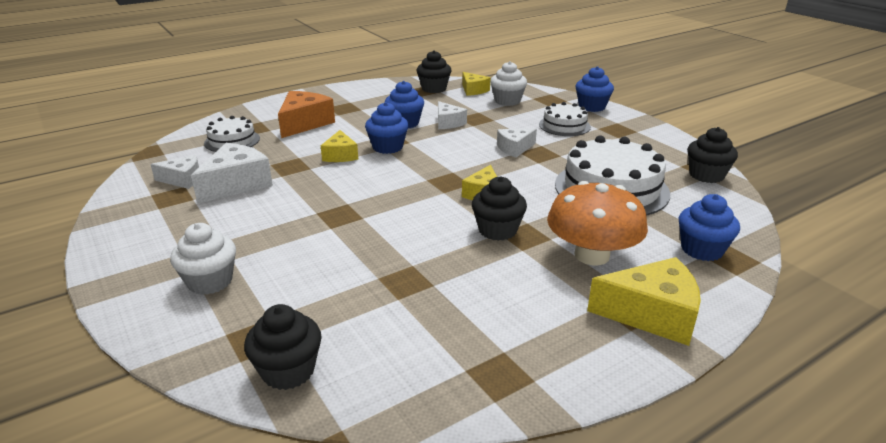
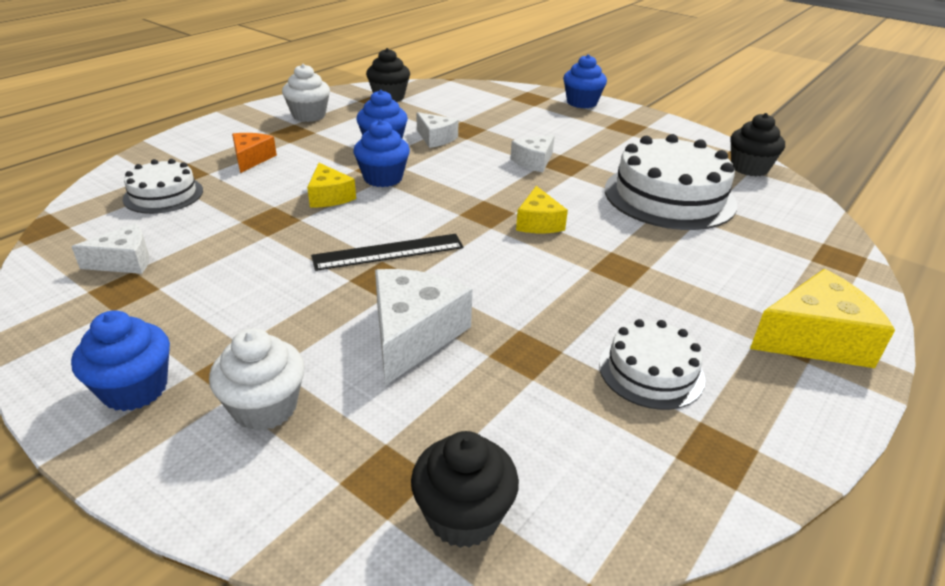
camera: 20 degrees left, 5 degrees up
(236, 184) = (210, 256): white cheese -> white cheese (413, 335)
(304, 123) = (251, 159): orange cheese -> orange cheese, size x0.61
(356, 198) = (388, 252): none -> black ruler
(473, 90) = (437, 95): yellow cheese -> none
(497, 230) = (586, 266): black cupcake -> none
(507, 101) = (485, 104): white cupcake -> white cupcake (309, 115)
(564, 125) = (568, 128): white cake -> white cake (651, 371)
(592, 255) = (706, 279): orange mushroom -> none
(702, 250) = (806, 253): blue cupcake -> blue cupcake (135, 389)

